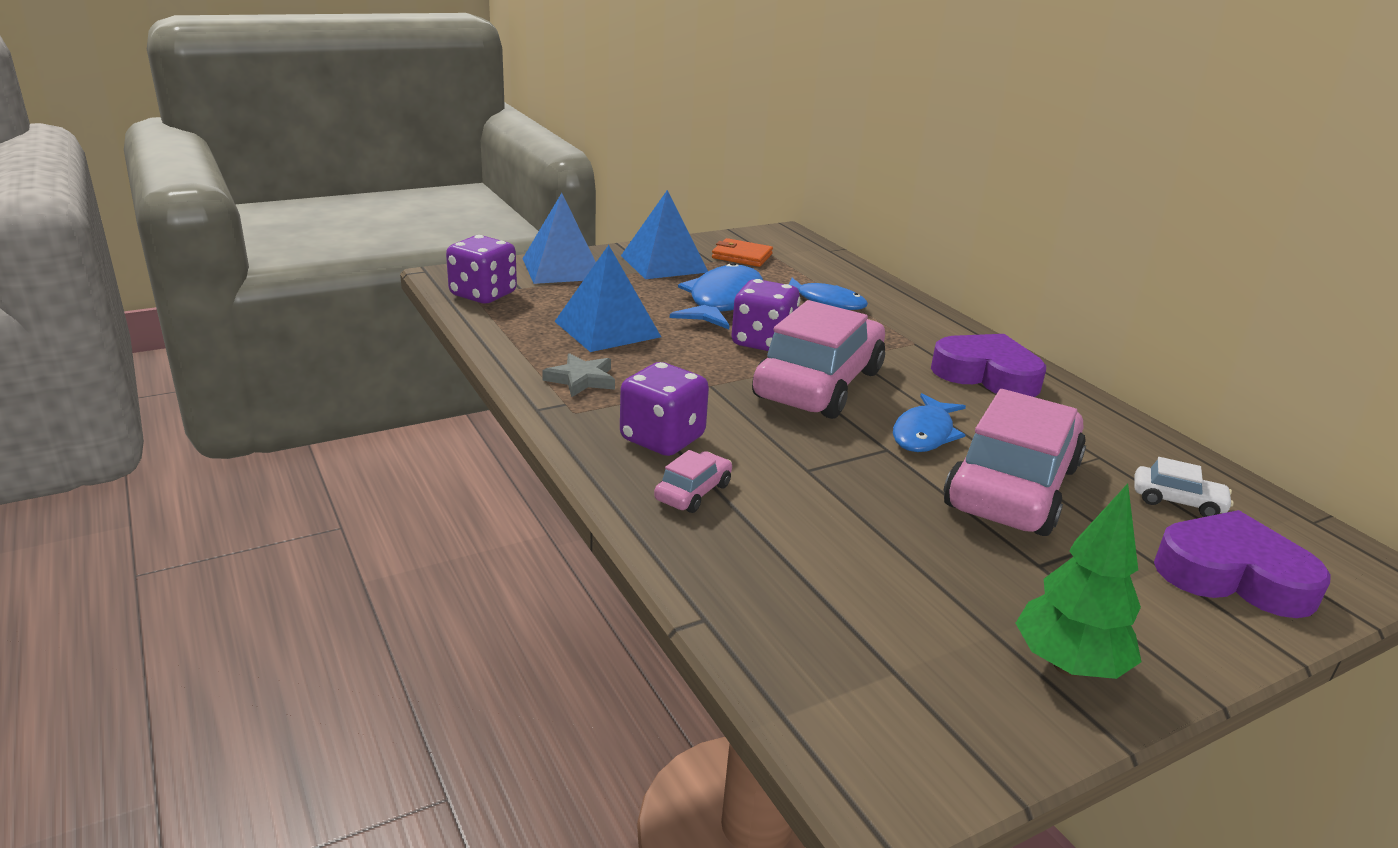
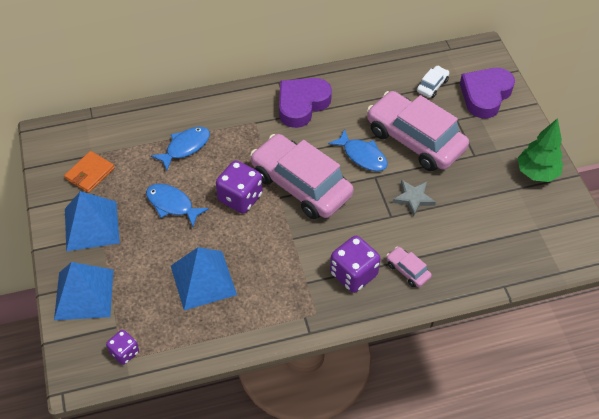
camera: 75 degrees left, 25 degrees up
(483, 295) = (124, 352): purple dice -> purple dice, size x0.58
(581, 379) = (275, 304): grey star -> grey star (413, 198)
(722, 302) = (172, 205): blue fish -> blue fish, size x0.65

